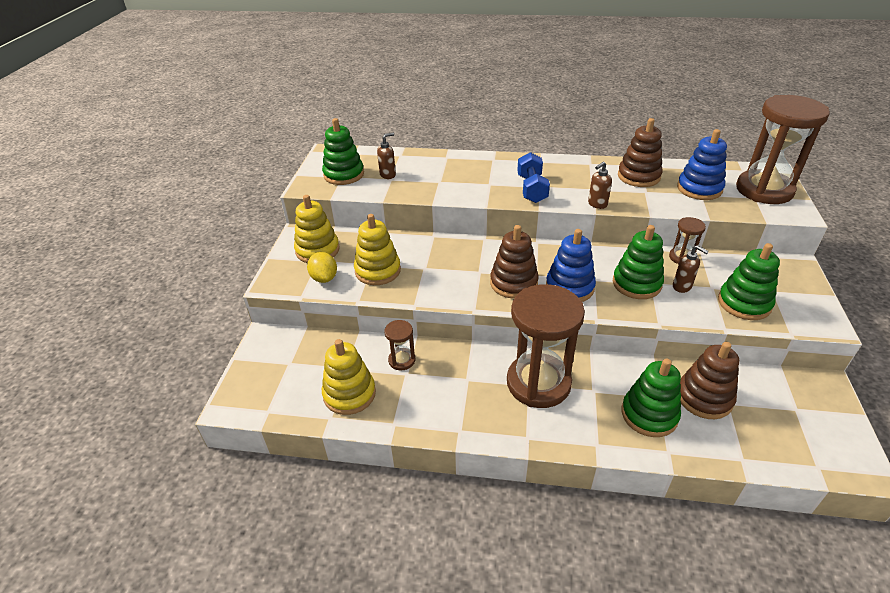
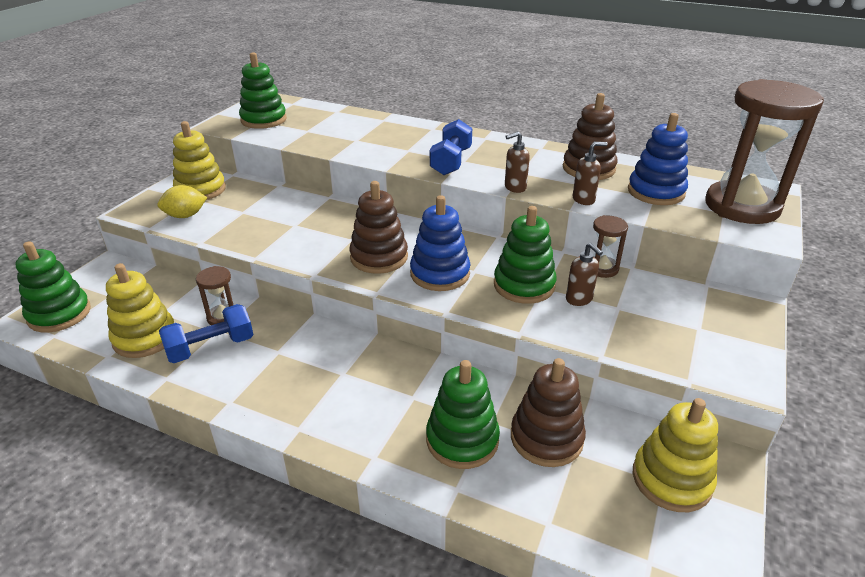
camera: 15 degrees right, 5 degrees down
(324, 278) = (185, 216): yellow lemon -> yellow lemon turned 75 degrees clockwise
(377, 271) = (244, 219): yellow stacking toy -> yellow stacking toy (671, 479)
(388, 175) = (308, 126): brown soap dispenser -> brown soap dispenser (584, 199)
(411, 389) = (211, 347): none -> blue dumbbell
(538, 383) = (354, 374): brown hourglass -> none
(744, 303) = (648, 333): green stacking toy -> green stacking toy (59, 314)

